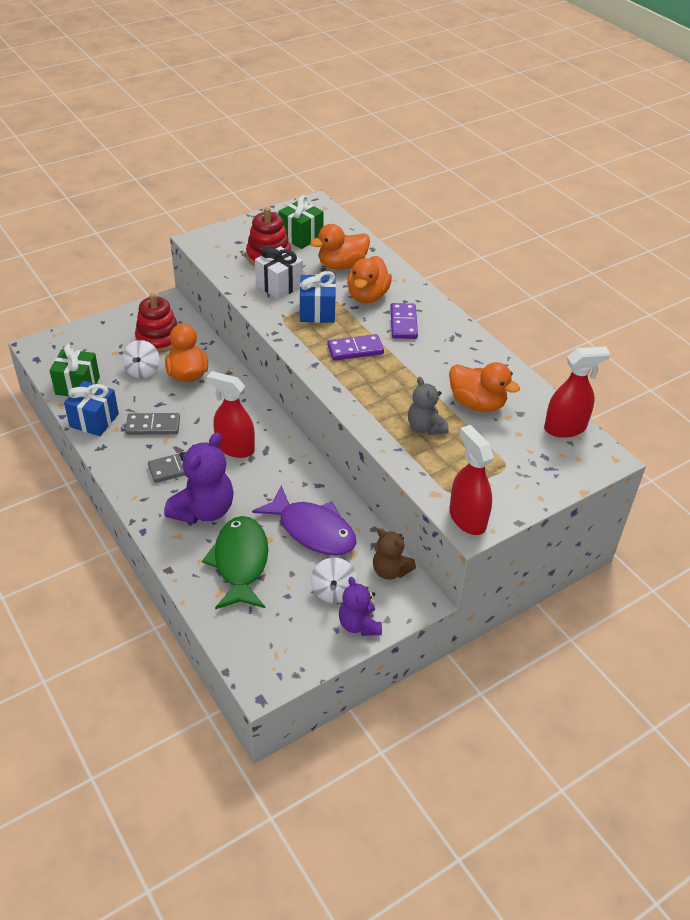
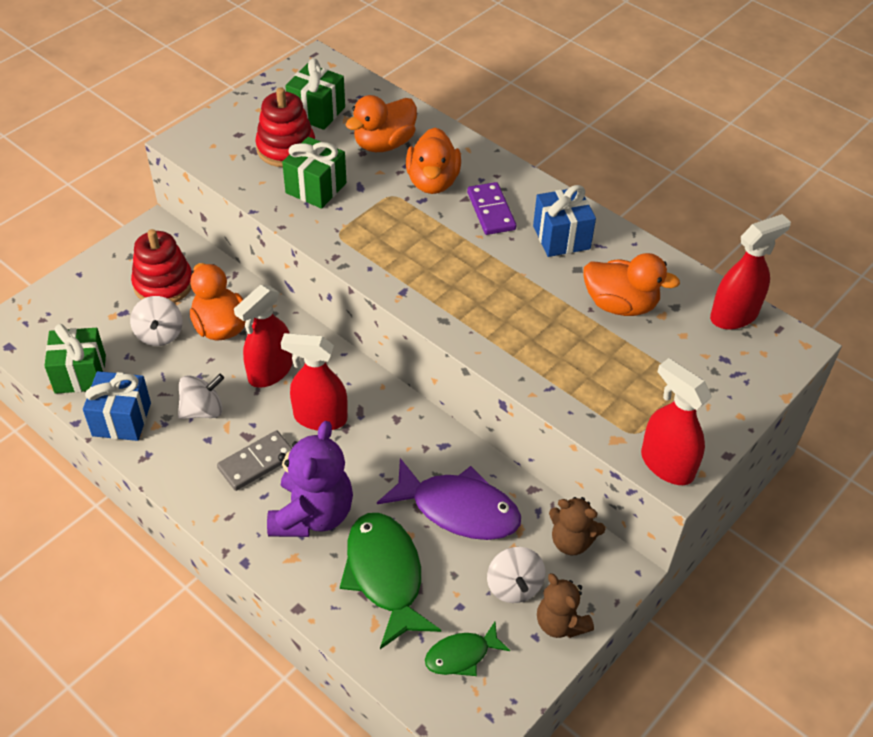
camera: 15 degrees left, 5 degrees up
(153, 426) = (203, 410): grey domino -> white spinning top
(211, 410) = (270, 372): none -> red spray bottle
(275, 629) = (461, 655): none -> green fish
(279, 285) = (316, 188): white gift -> green gift
(317, 311) = (378, 216): blue gift -> blue gift (561, 237)
(355, 349) = (446, 260): purple domino -> none
(359, 624) = (560, 623): purple teddy bear -> brown teddy bear
(425, 427) = (571, 351): grey teddy bear -> none

